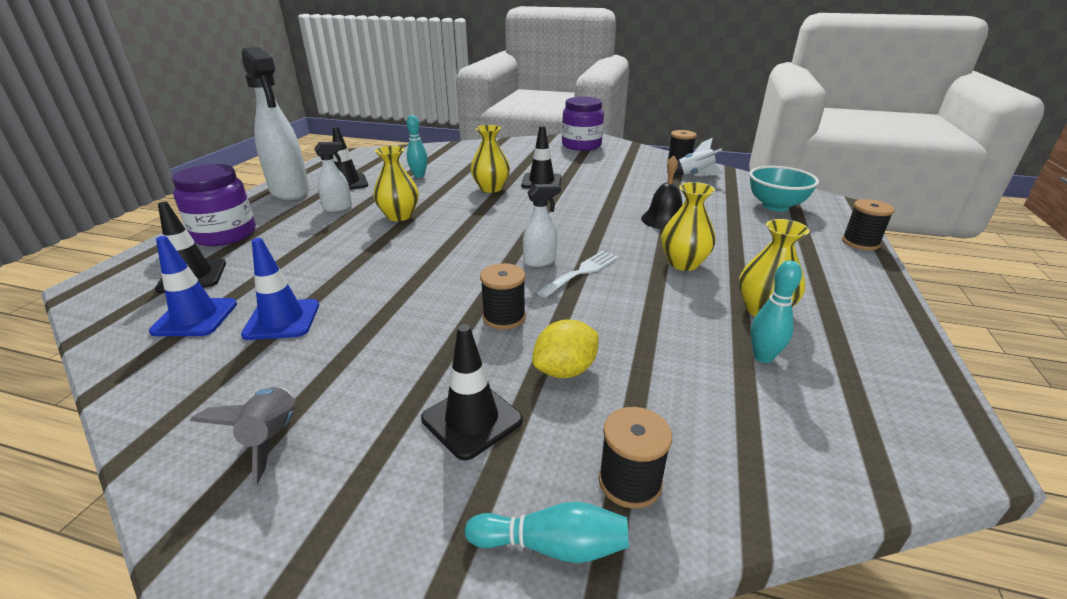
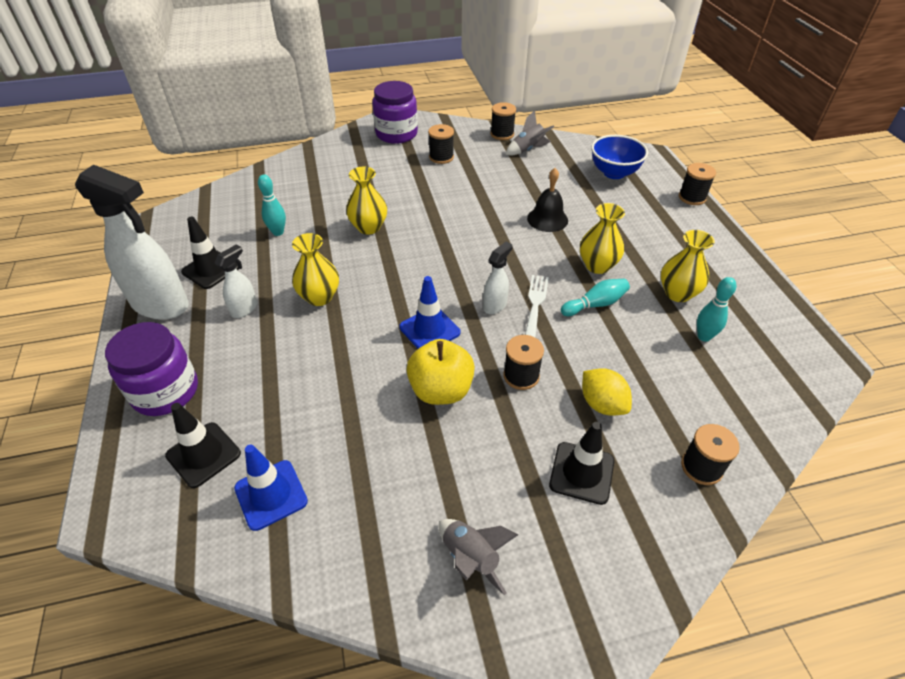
camera: 30 degrees left, 15 degrees up
(282, 320) = (352, 459): blue traffic cone -> blue traffic cone (429, 330)
(416, 301) = (441, 390): none -> yellow apple
(541, 182) = (407, 202): black traffic cone -> none
(552, 545) = (696, 528): turquoise bowling pin -> turquoise bowling pin (595, 304)
(565, 370) = (602, 404): yellow lemon -> yellow lemon turned 60 degrees counterclockwise
(604, 164) = (441, 157): none -> black spool
(695, 175) = (528, 150): white rocket -> grey rocket
(775, 206) = (614, 173): turquoise bowl -> blue bowl

